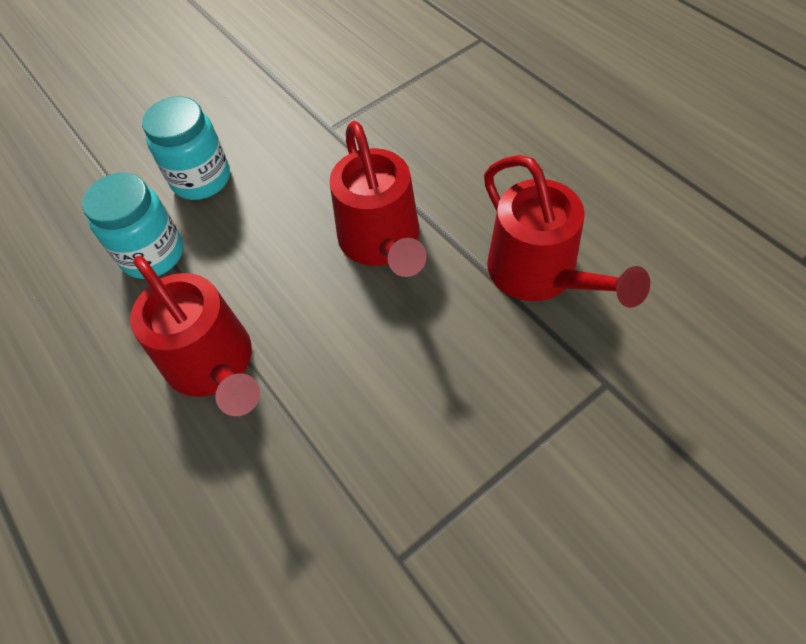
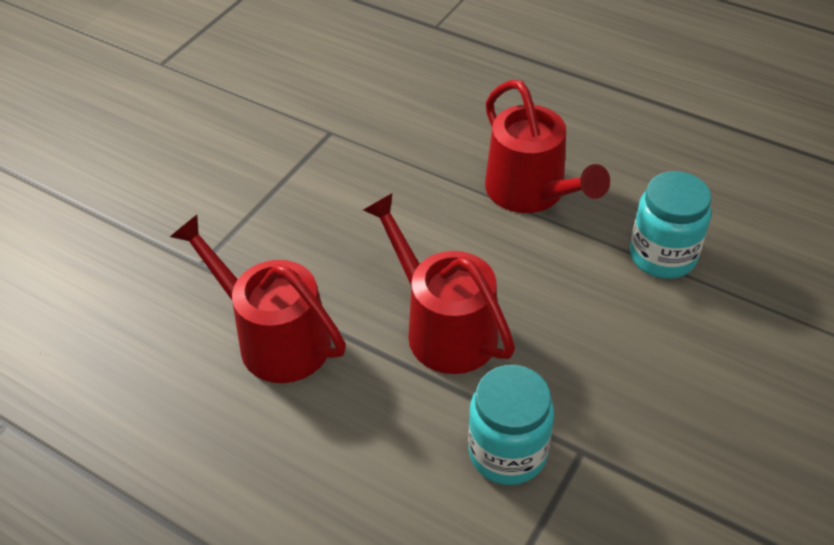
camera: 155 degrees right, 10 degrees down
(201, 179) = (684, 342): turquoise jar -> turquoise jar (507, 452)
(214, 365) = (531, 192): red watering can -> red watering can turned 150 degrees counterclockwise

